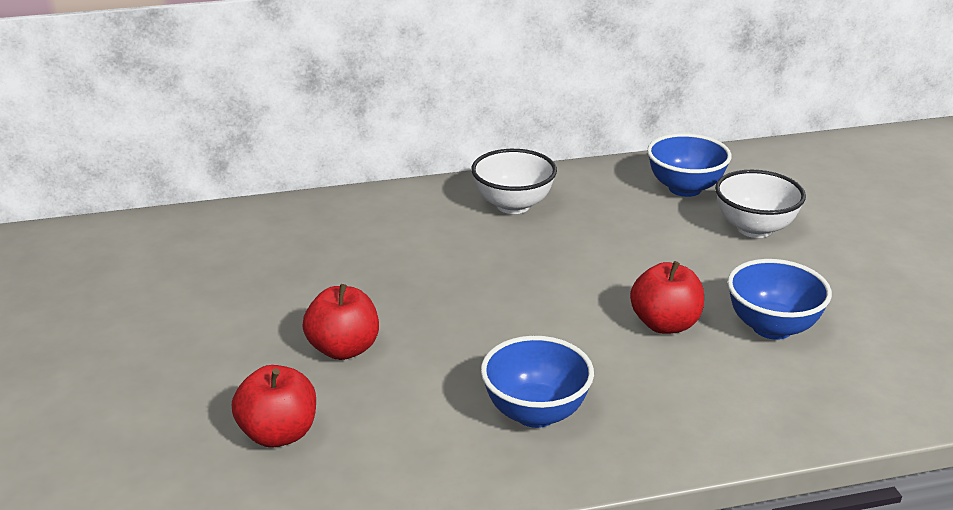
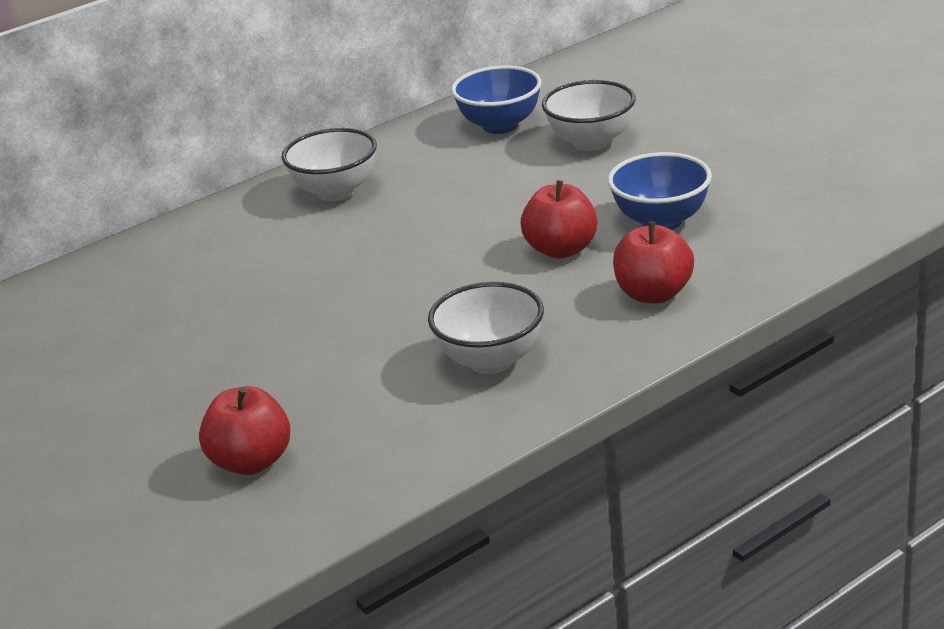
camera: 20 degrees left, 0 degrees up
(343, 349) = (259, 371): red apple -> red apple (654, 294)
(535, 413) = (491, 361): blue bowl -> white bowl

